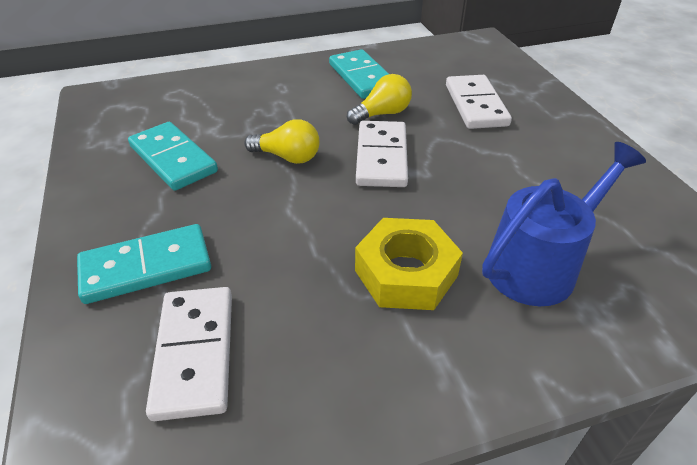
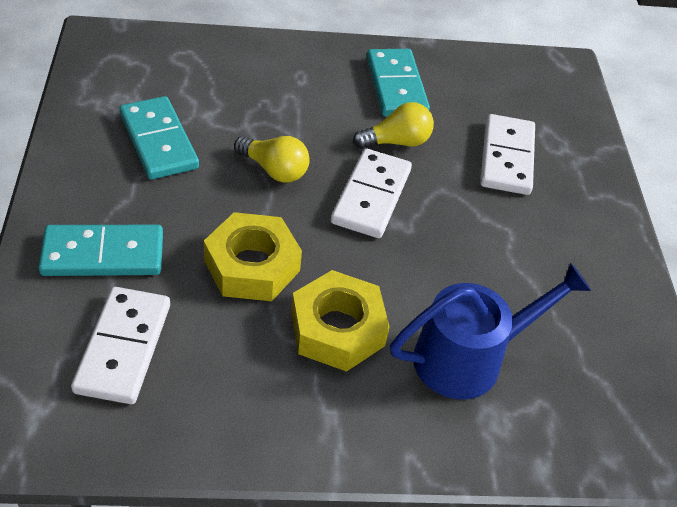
camera: 10 degrees right, 5 degrees up
(299, 239) = (252, 266): none -> yellow nut

